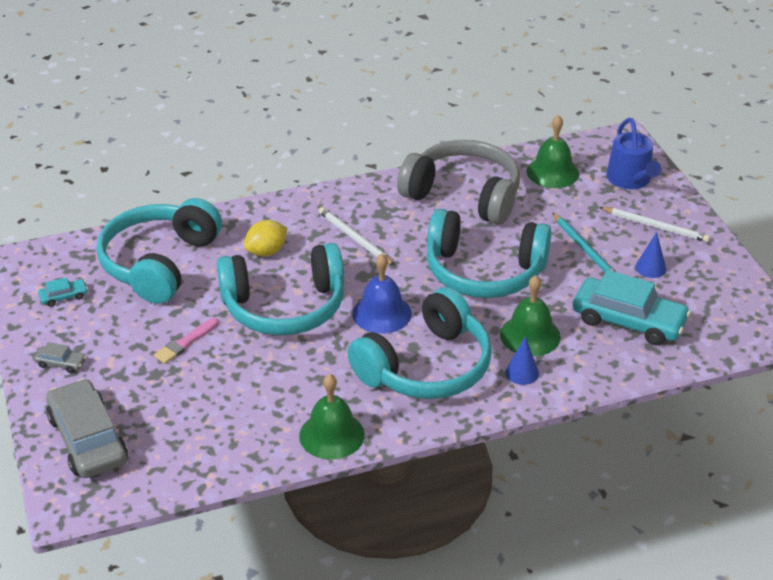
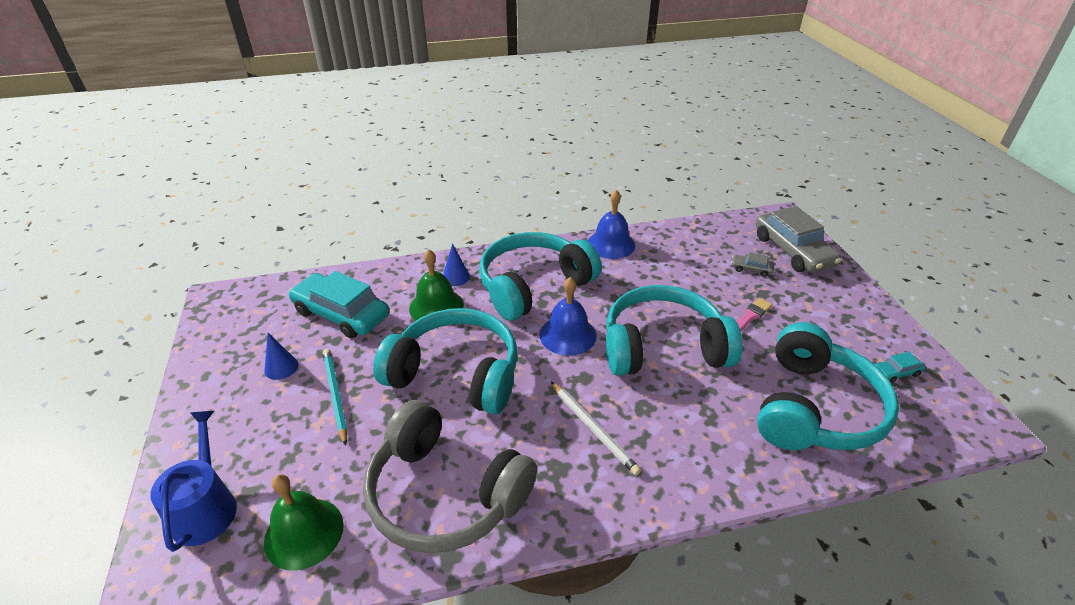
camera: 175 degrees left, 0 degrees up
(61, 363) = (852, 306): grey car -> grey car (751, 269)
(266, 252) = (695, 416): yellow lemon -> none
(332, 435) = (611, 244): green bell -> blue bell
(655, 226) = (234, 422): white pencil -> none

